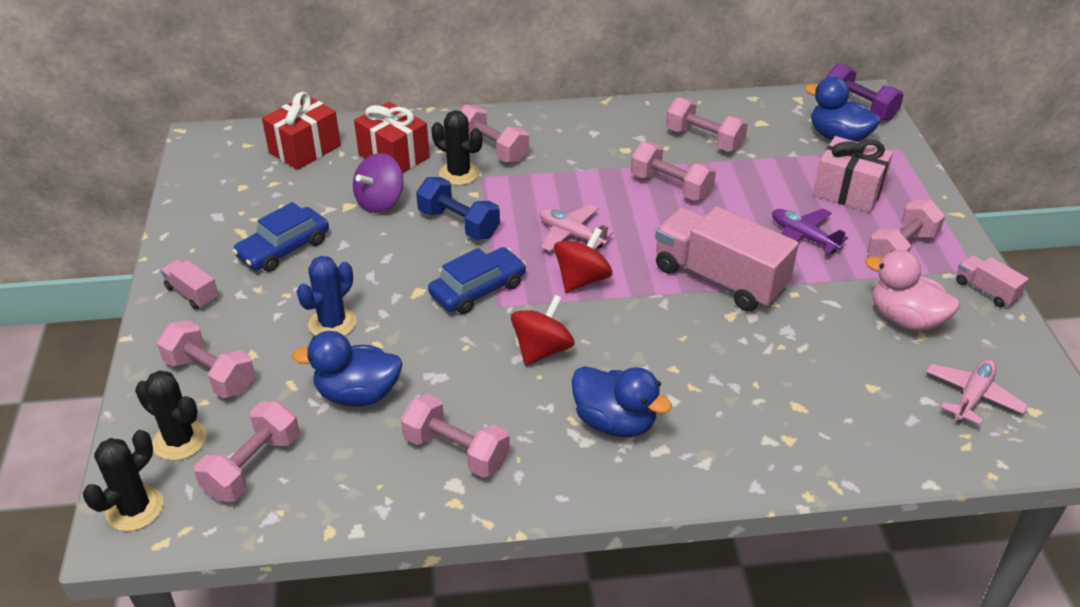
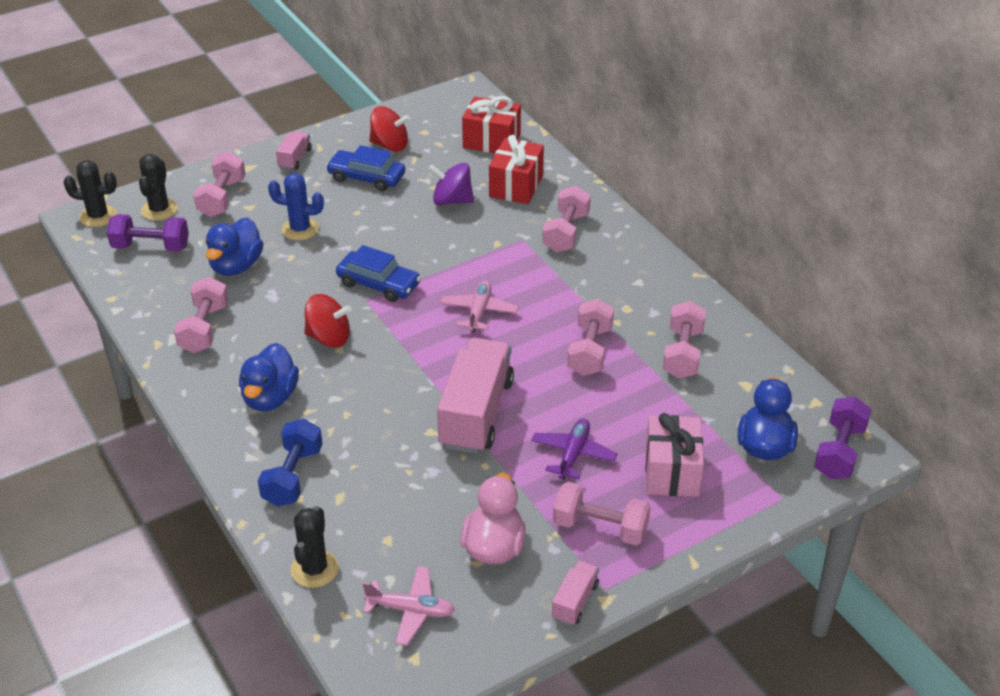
camera: 65 degrees right, 0 degrees up
(252, 466) = (151, 247): pink dumbbell -> purple dumbbell
(358, 394) = (236, 266): blue duck -> blue duck turned 135 degrees counterclockwise
(458, 224) = (452, 248): blue dumbbell -> blue dumbbell (292, 476)
(459, 174) = (518, 227): black cactus -> black cactus (314, 569)
(582, 279) = (425, 334): red spinning top -> red spinning top (390, 145)

